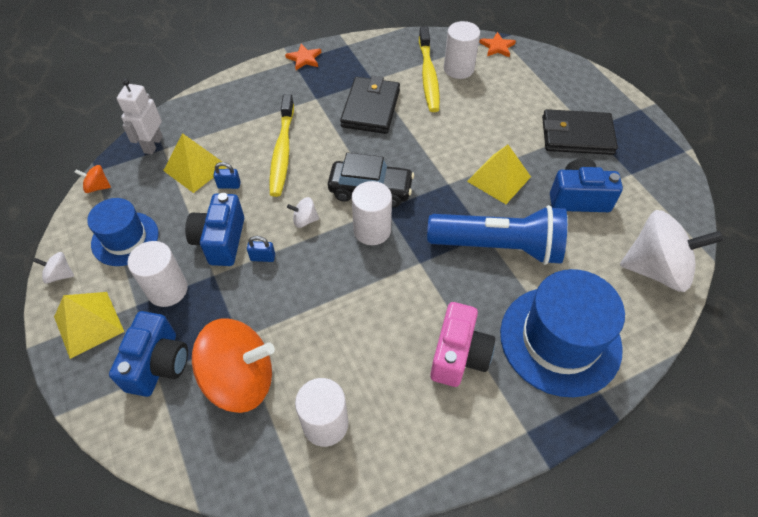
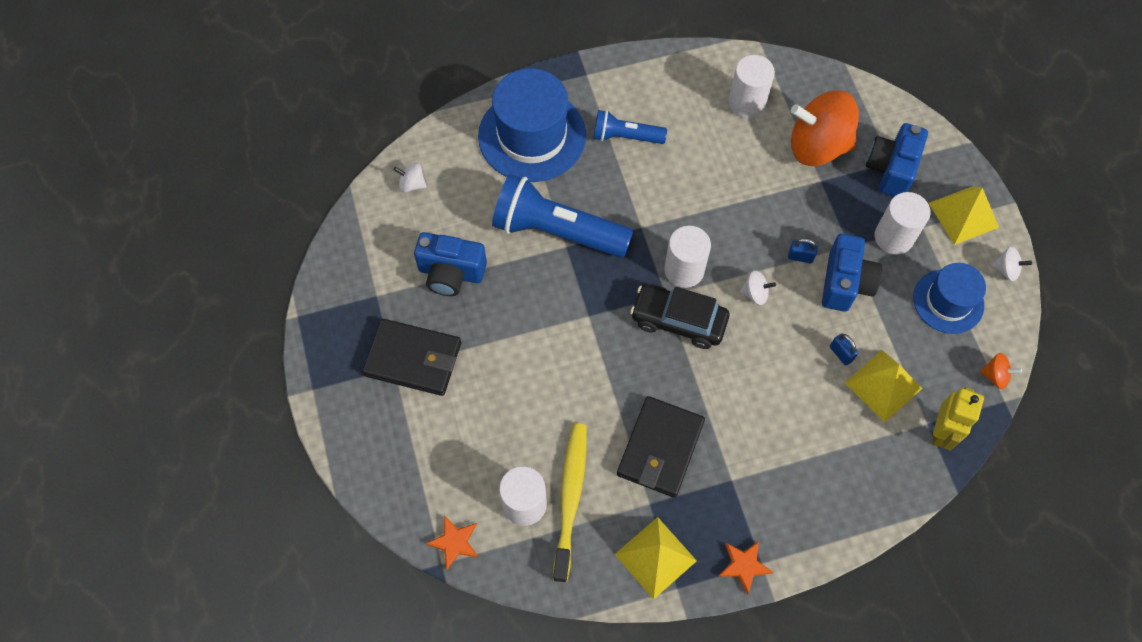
camera: 170 degrees left, 10 degrees up
(153, 144) = (941, 432): white robot -> yellow robot
(229, 185) = (841, 353): blue padlock -> blue padlock turned 45 degrees clockwise
(282, 151) = (778, 394): yellow toothbrush -> none
(459, 355) = (625, 136): pink camera -> blue flashlight
(499, 179) = (529, 312): yellow pyramid -> yellow pyramid (655, 557)
(655, 269) = (412, 184): white spinning top -> white spinning top, size x0.41

